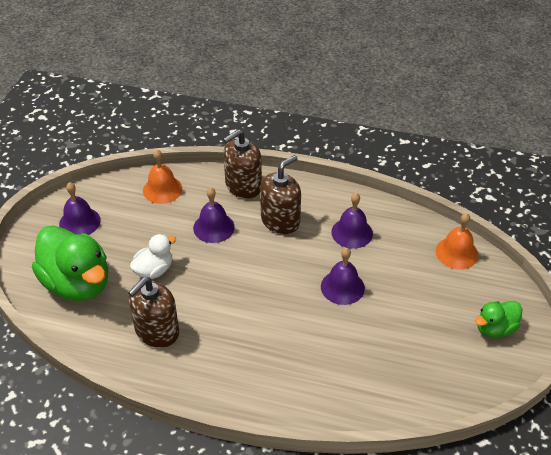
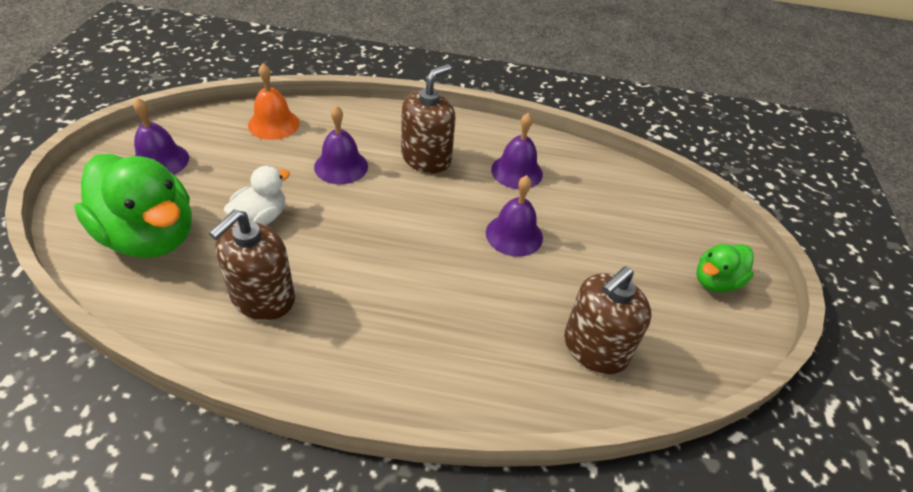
camera: 10 degrees left, 0 degrees up
(243, 186) = (377, 121): brown soap dispenser -> brown soap dispenser (595, 348)
(456, 253) = (647, 193): orange bell -> none

